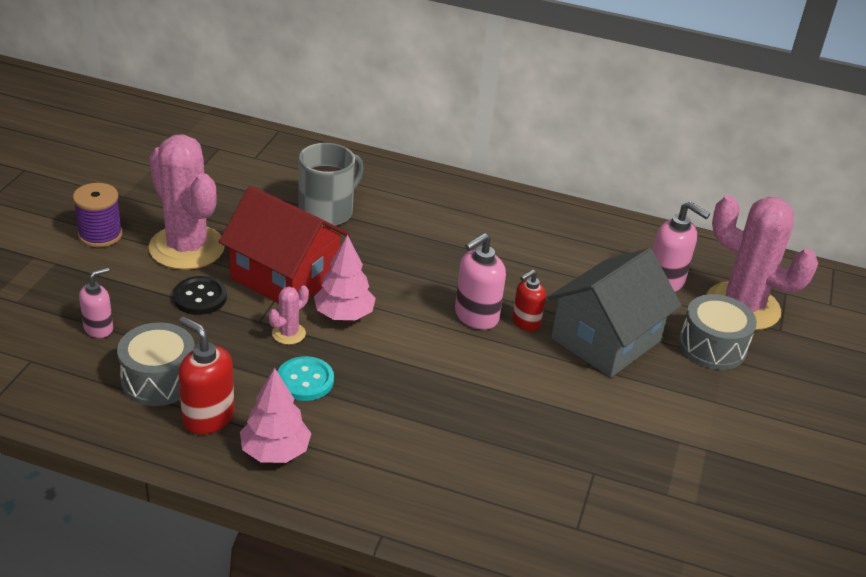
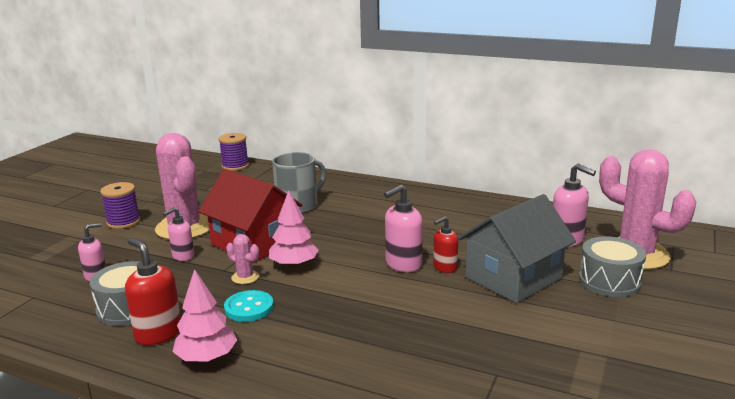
camera: 10 degrees right, 15 degrees down
(200, 297) = (183, 256): black button -> pink soap dispenser
(222, 131) = (235, 166): none -> purple spool
(288, 333) = (245, 277): pink cactus -> pink cactus turned 75 degrees clockwise

